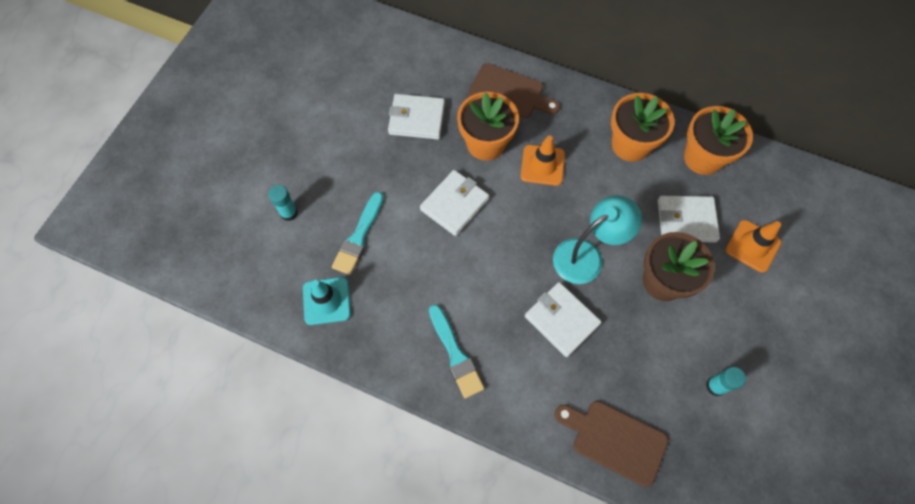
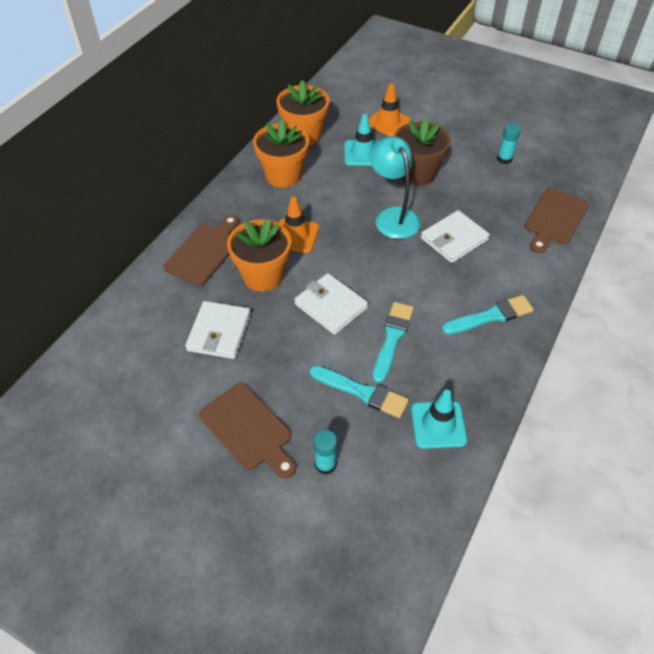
camera: 85 degrees left, 15 degrees down
(320, 154) = (248, 429): none -> brown cutting board
(420, 260) = (392, 338): none -> turquoise brush
(686, 220) = (362, 153): white wallet -> turquoise traffic cone

